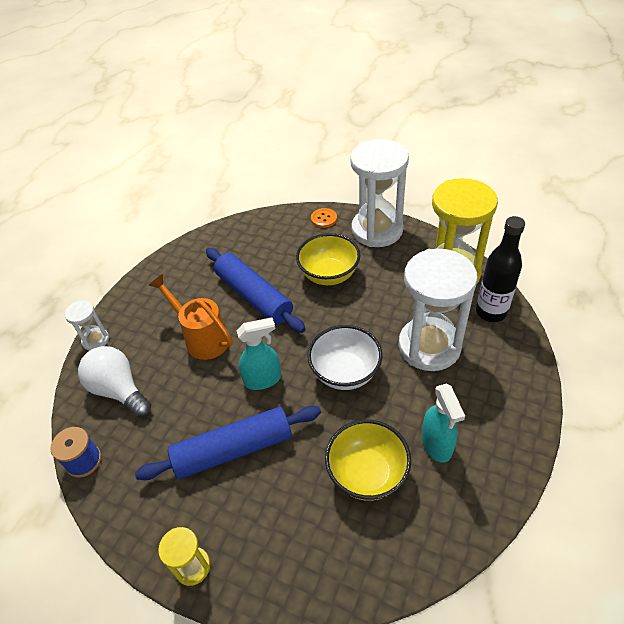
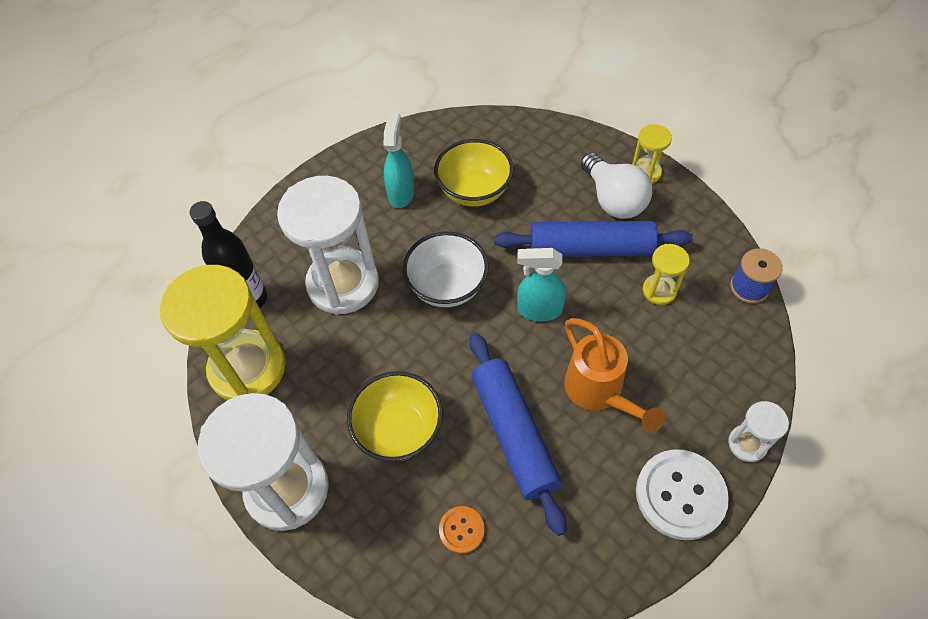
camera: 160 degrees left, 10 degrees up
(119, 390) = (712, 356): white light bulb -> white light bulb (613, 199)
(140, 299) = (680, 495): none -> white button
(165, 430) = (659, 290): none -> yellow hourglass
(324, 219) = (350, 553): orange button -> orange button (461, 530)

